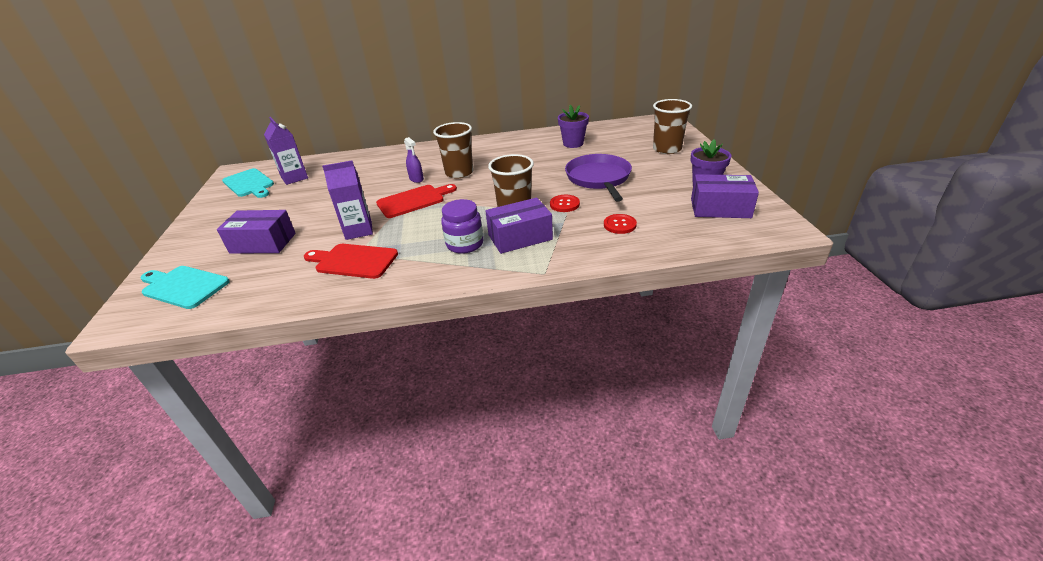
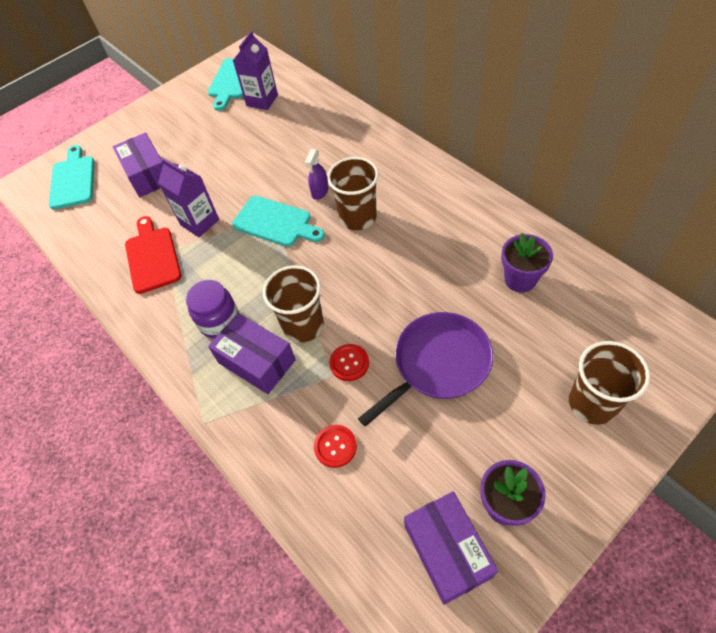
camera: 60 degrees right, 20 degrees up
(414, 200) = (275, 222): red cutting board -> turquoise cutting board

